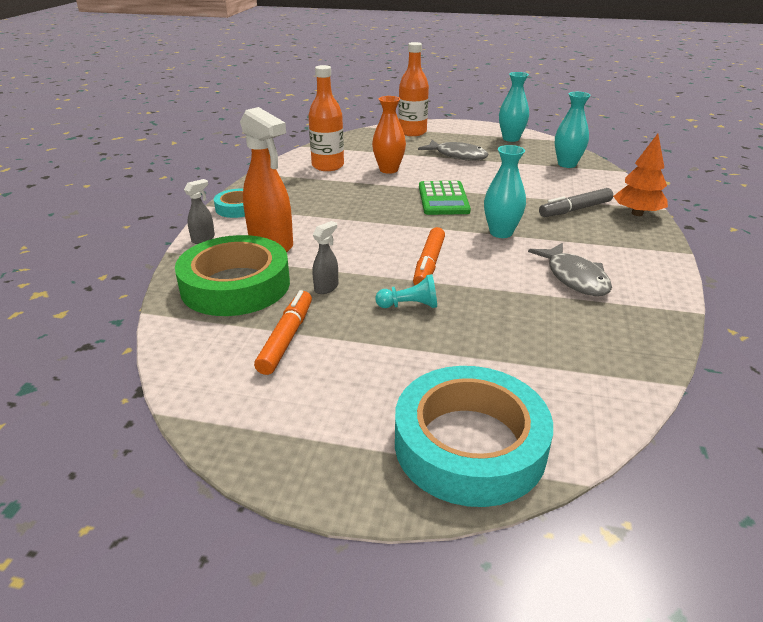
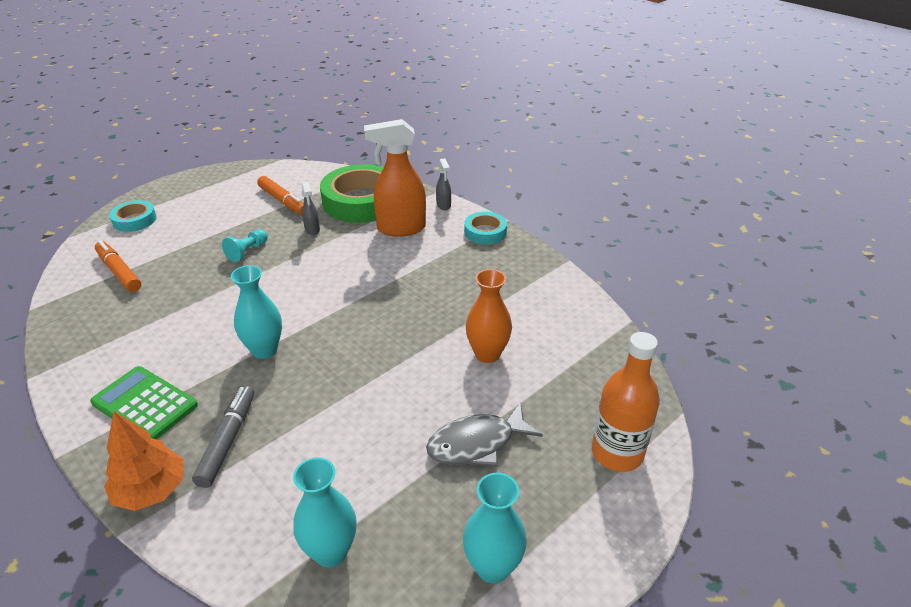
camera: 125 degrees right, 5 degrees up
(328, 166) = (541, 314): orange bottle -> none
(429, 264) = (278, 283): orange marker -> orange marker (119, 272)
(443, 199) = (370, 353): green calculator -> green calculator (145, 404)
(469, 444) = (134, 220): turquoise tape -> turquoise tape, size x0.51
(574, 278) = (156, 344): grey fish -> none

